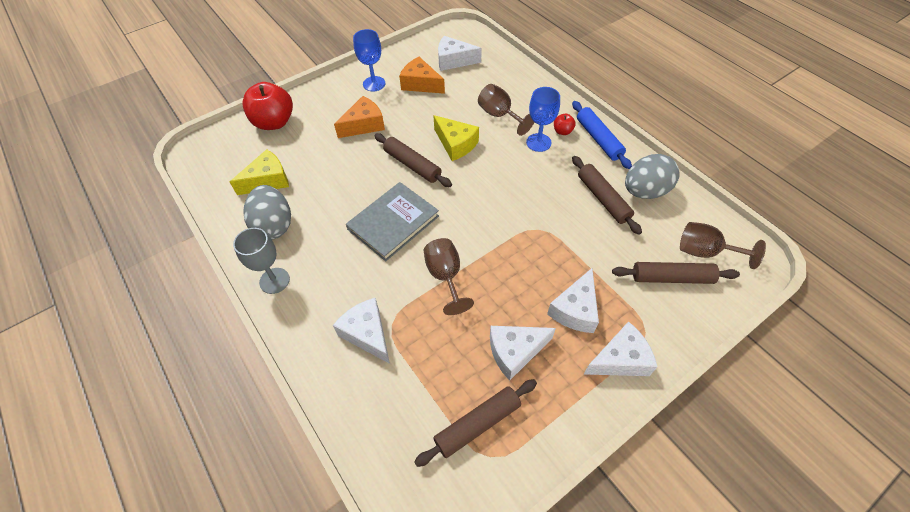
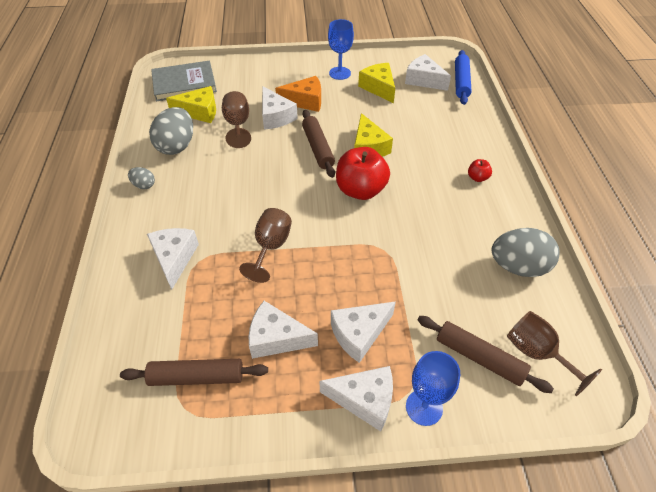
camera: 30 degrees right, 5 degrees down
(274, 122) = (239, 72): red apple -> red apple (360, 190)
(274, 280) = (144, 185): grey goblet -> grey egg
(348, 152) = (275, 117): none -> white cheese
(393, 223) = (265, 185): grey book -> grey book (184, 83)
(420, 84) = (378, 88): orange cheese -> yellow cheese
(500, 115) = (428, 140): brown goblet -> brown goblet (237, 125)
(538, 142) = (445, 177): blue goblet -> blue goblet (424, 407)
(598, 139) = (508, 199): blue rolling pin -> blue rolling pin (461, 82)
(603, 199) = (468, 253): brown rolling pin -> none

